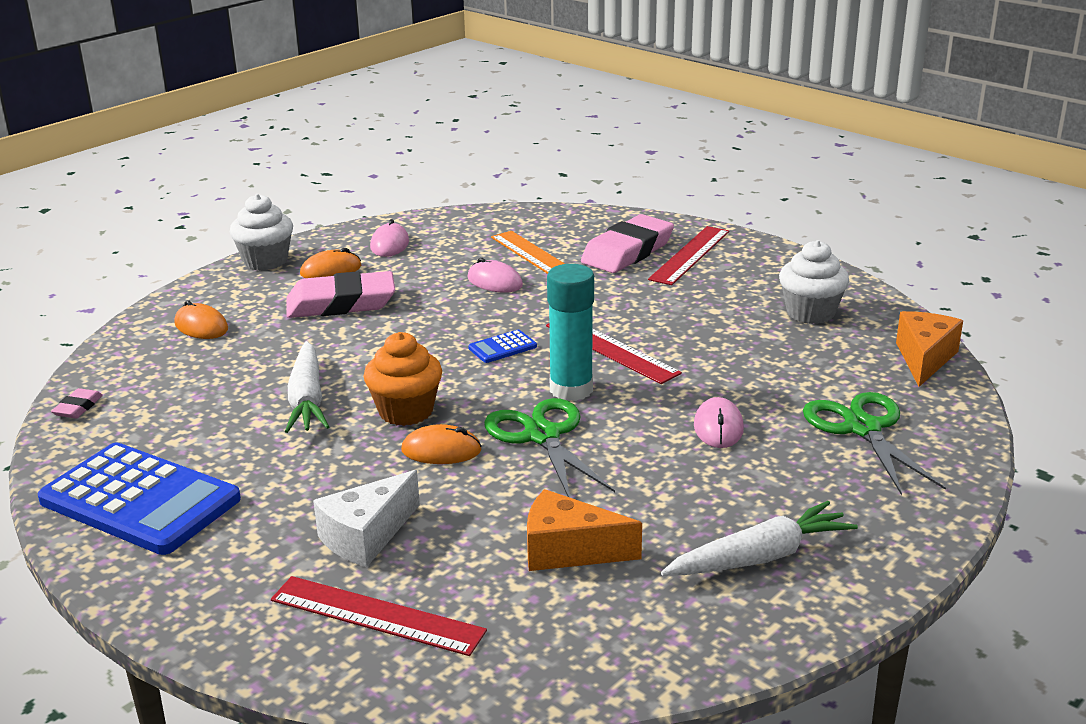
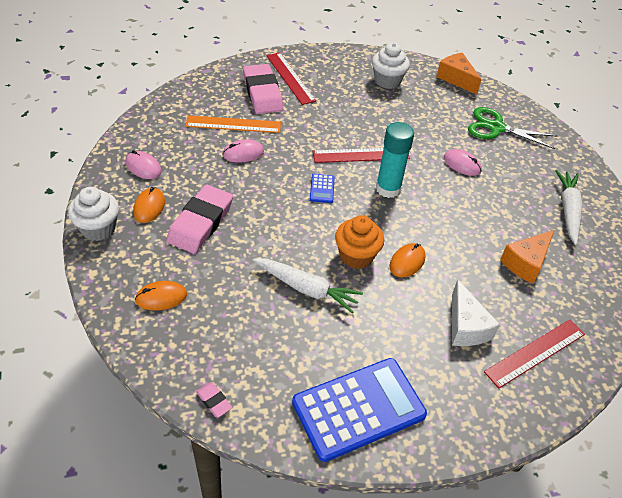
camera: 60 degrees left, 20 degrees up
(542, 436) = (423, 221): green scissors -> none

